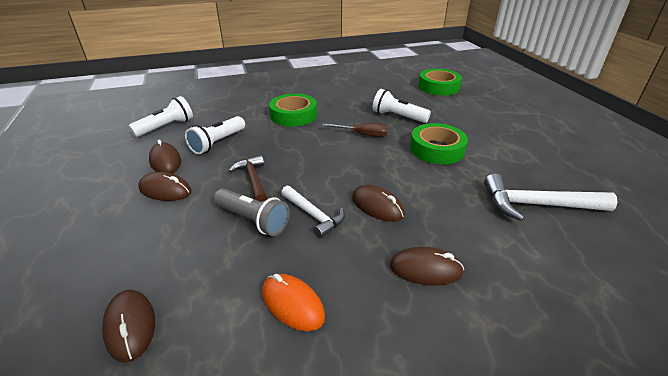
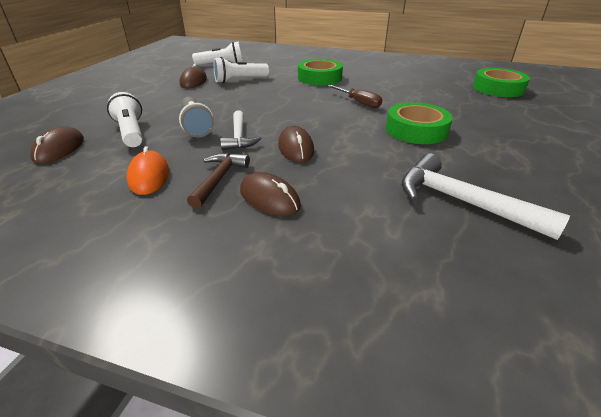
camera: 35 degrees right, 0 degrees up
(165, 190) = (171, 95): brown mouse -> none
(253, 180) = (230, 105): brown hammer -> brown hammer (219, 179)
(397, 116) = (414, 99): white flashlight -> white flashlight (131, 132)

